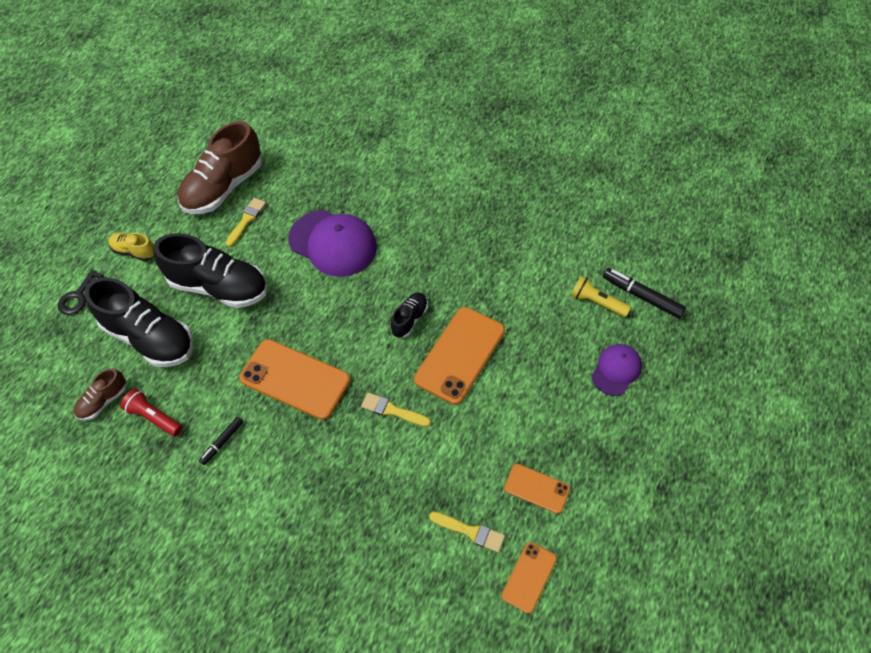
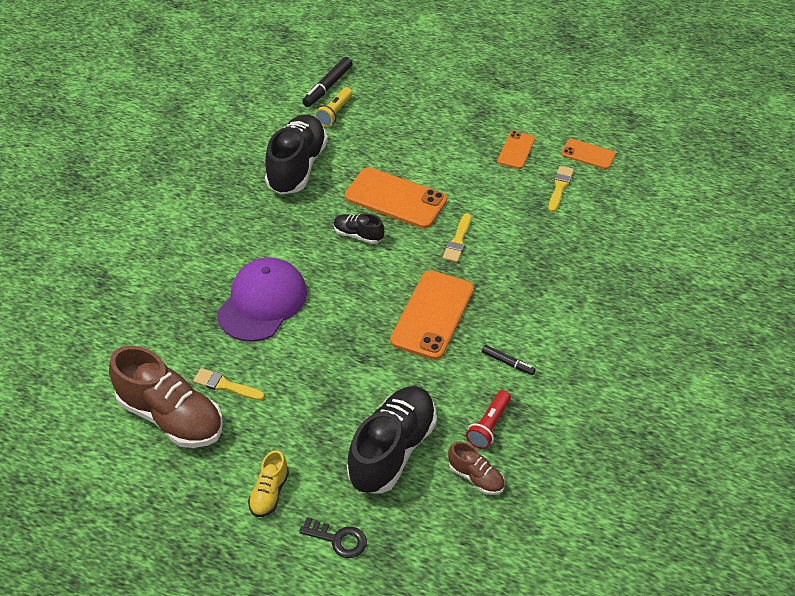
camera: 95 degrees left, 10 degrees down
(219, 287) = (321, 396): black shoe -> black shoe (297, 167)
(616, 370) = (403, 104): purple cap -> none

